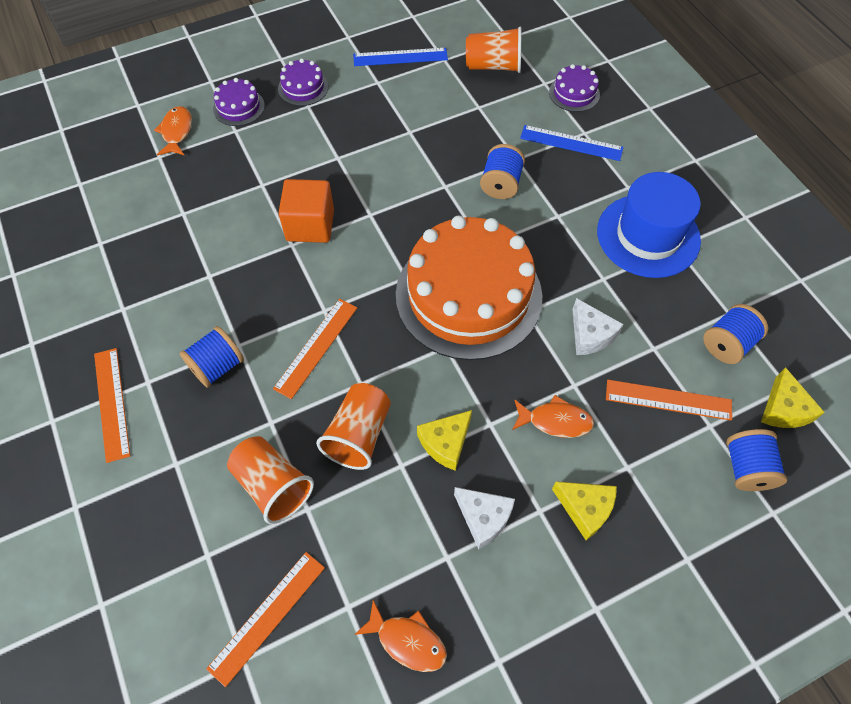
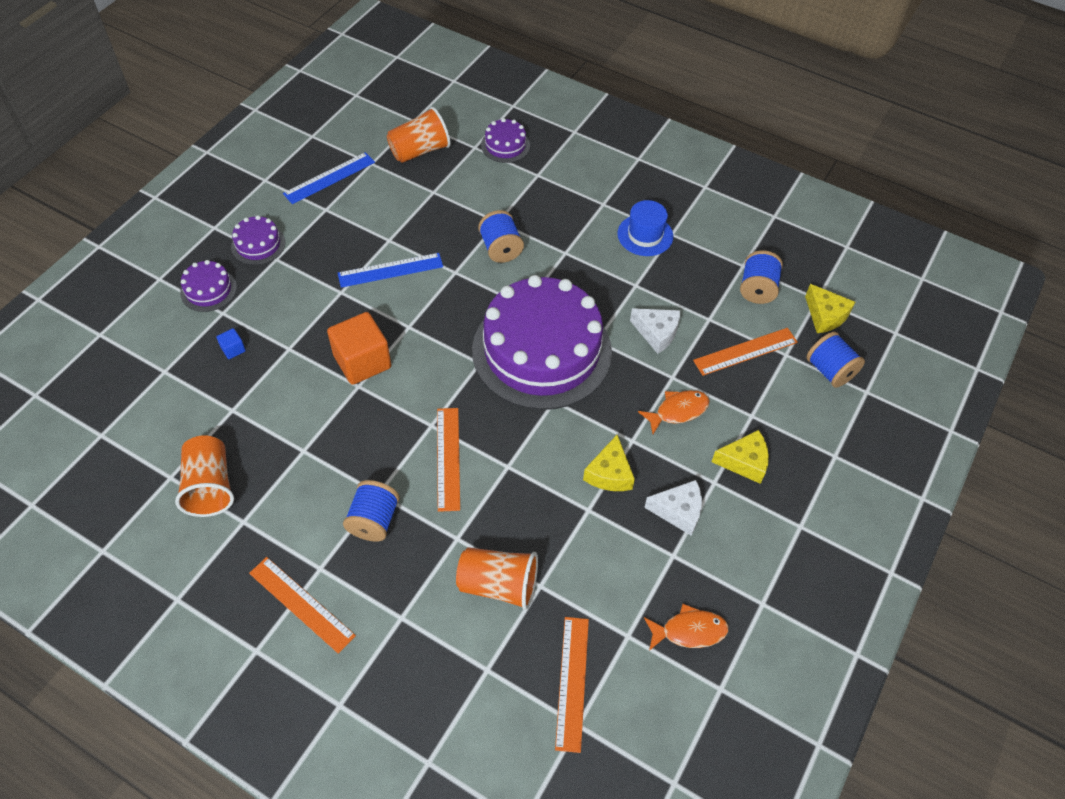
camera: 35 degrees left, 5 degrees down
(176, 132) = (163, 340): orange fish -> none
(220, 164) = (233, 349): none -> blue cube
(359, 434) = (537, 506): orange cup -> orange cup (210, 486)
(468, 295) = (541, 351): orange cake -> purple cake
(571, 143) = (533, 188): blue ruler -> blue ruler (390, 270)
(648, 235) = (645, 235): blue hat -> blue hat, size x0.60

